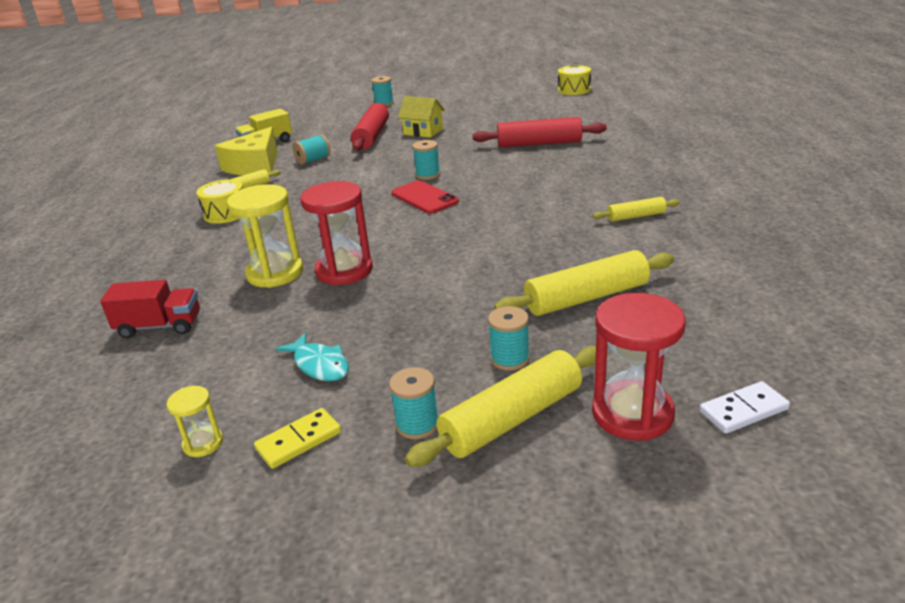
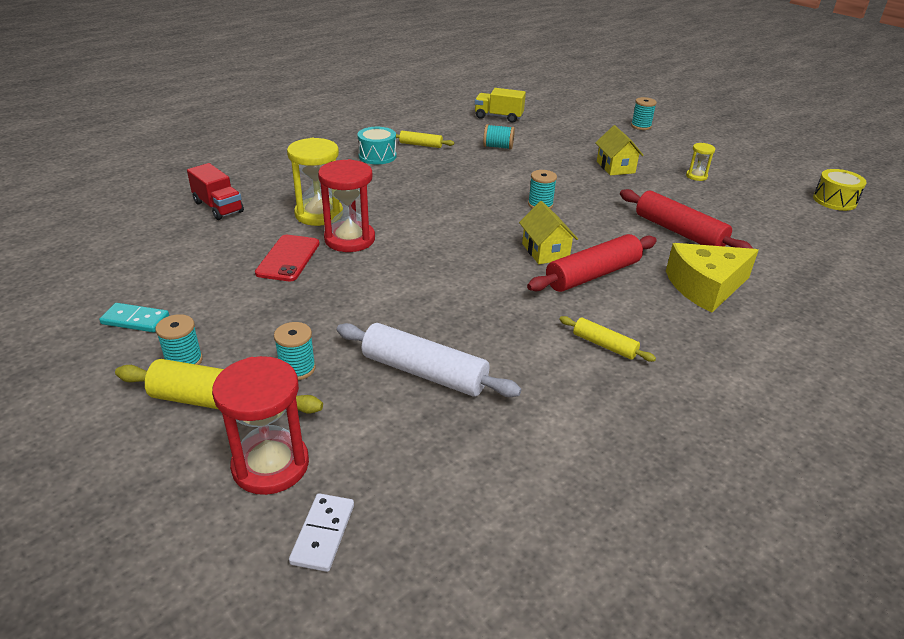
camera: 45 degrees right, 5 degrees up
(203, 443) = (111, 286): yellow hourglass -> yellow hourglass (696, 176)
(226, 213) = (377, 156): yellow drum -> turquoise drum
(255, 166) = (458, 131): yellow cheese -> yellow cheese (705, 287)
(299, 441) = (135, 320): yellow domino -> turquoise domino
(319, 365) = (223, 287): turquoise fish -> none
(371, 136) = (572, 150): red rolling pin -> red rolling pin (592, 274)
(424, 198) = (499, 221): red phone -> red phone (288, 258)
(493, 195) = (545, 251): none -> yellow house
(586, 297) = (424, 372): yellow rolling pin -> white rolling pin
(743, 410) = (323, 534): white domino -> white domino turned 75 degrees clockwise

